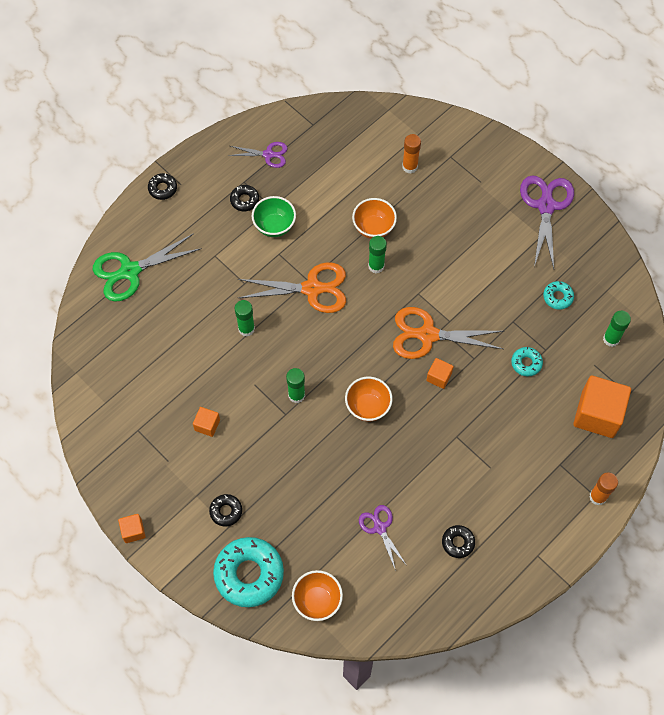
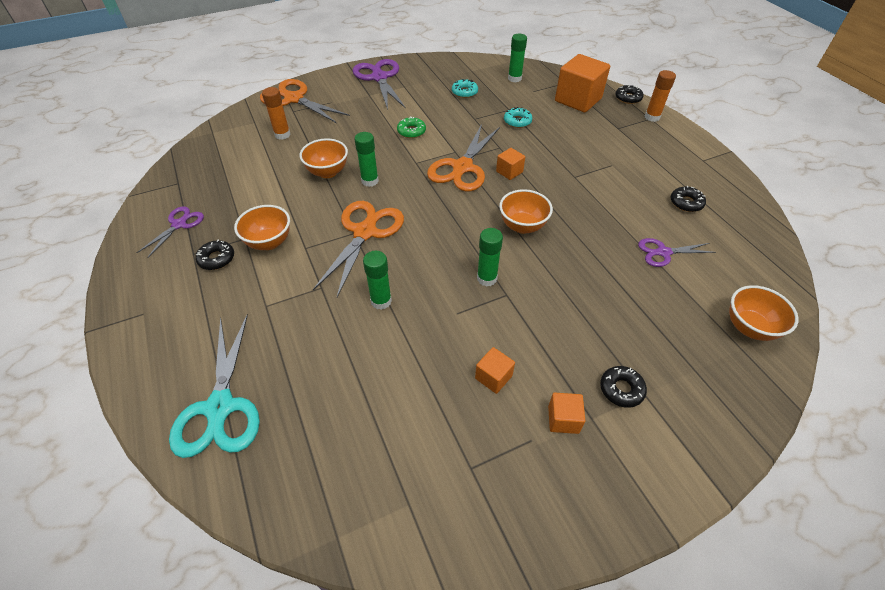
camera: 70 degrees left, 15 degrees down
(130, 271) = (220, 407): green scissors -> turquoise scissors
(133, 531) = (634, 522): orange cube -> orange cube (563, 419)
(163, 188) = (131, 334): black donut -> black donut (628, 98)
(249, 574) = (712, 387): turquoise donut -> none
(274, 226) = (269, 242): green bowl -> orange bowl
(464, 272) = (411, 131): none -> green donut
(470, 147) = (294, 99): none -> orange scissors
(546, 206) = (379, 78): purple scissors -> purple scissors turned 45 degrees clockwise

